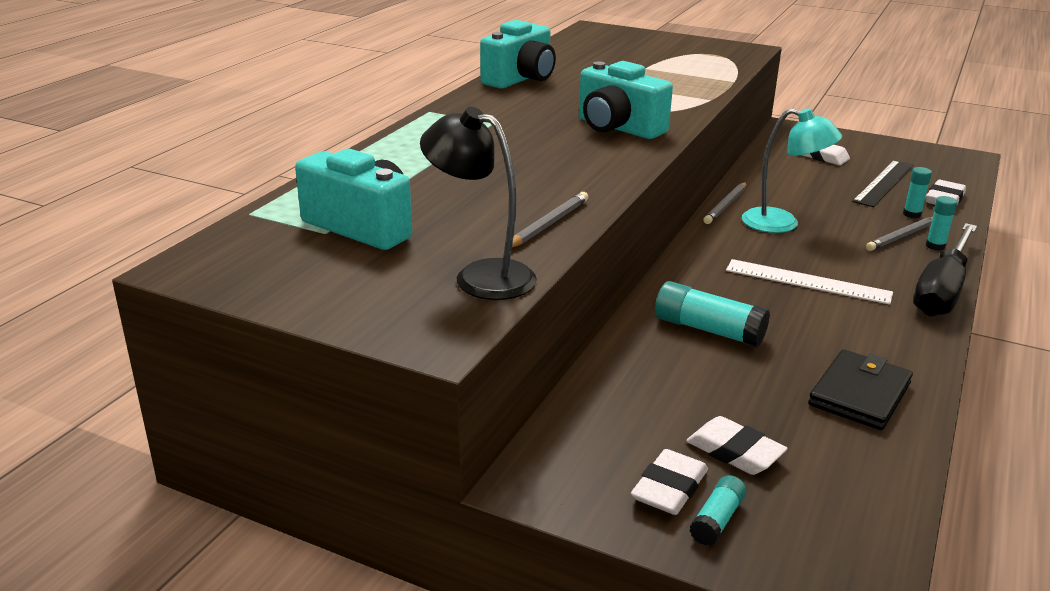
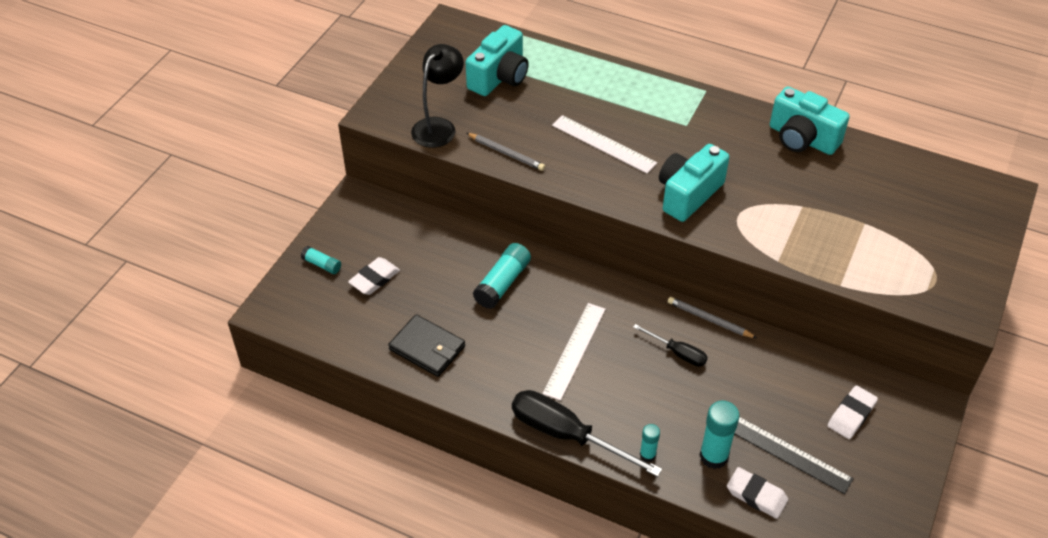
camera: 90 degrees right, 20 degrees up
(528, 164) = (603, 144): none -> white ruler
(669, 488) = (347, 249): white eraser -> none
(782, 224) = (677, 353): turquoise lamp -> black screwdriver
(902, 236) = (664, 435): grey pencil -> none
(912, 214) = (714, 456): turquoise glue stick -> turquoise glue stick, size x1.76

